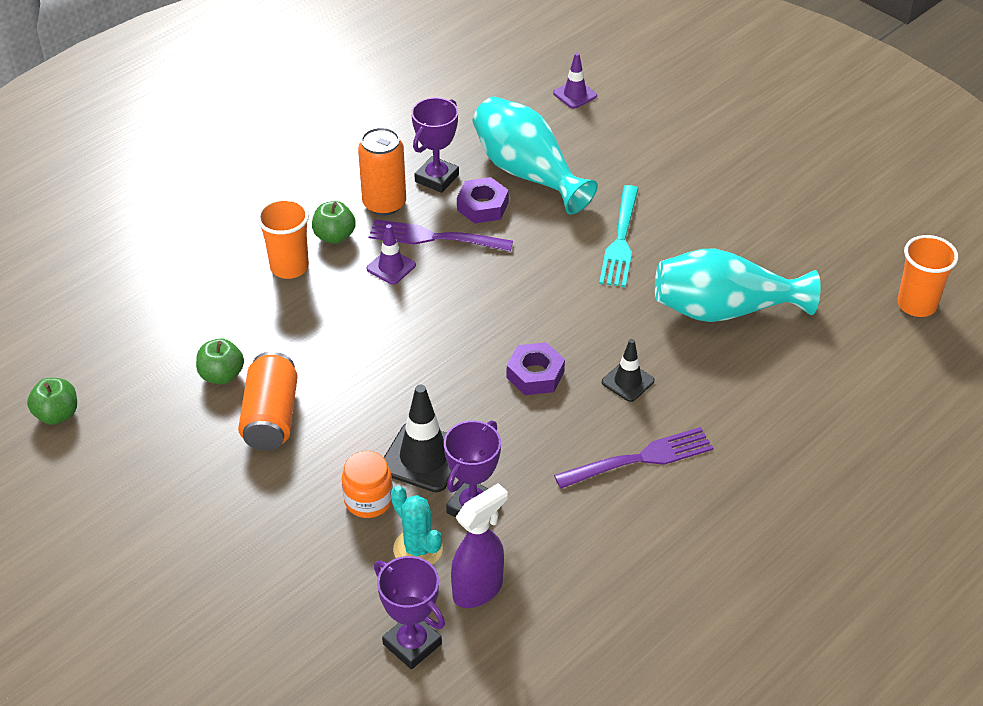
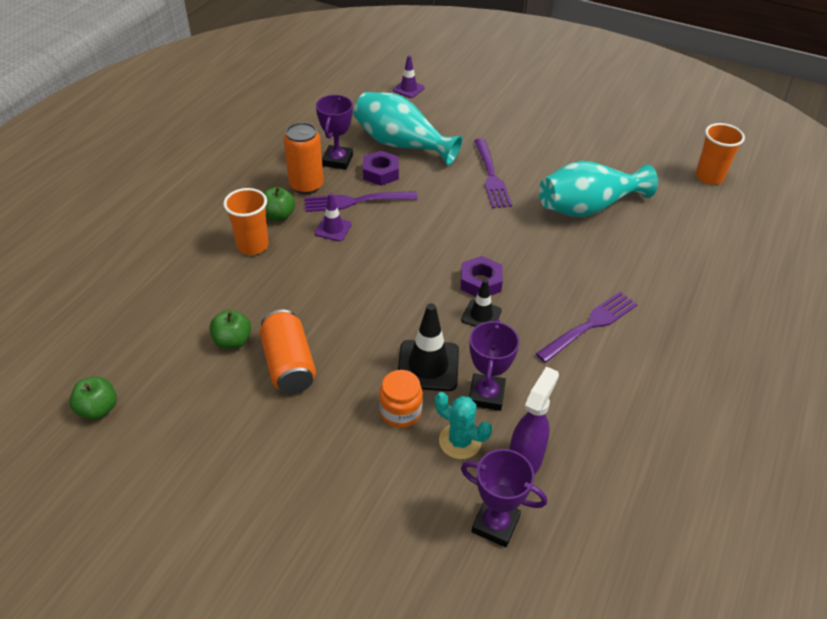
camera: 20 degrees left, 0 degrees up
(620, 239) = (491, 175): turquoise fork -> purple fork
(627, 381) = (550, 271): black traffic cone -> black traffic cone (481, 315)

